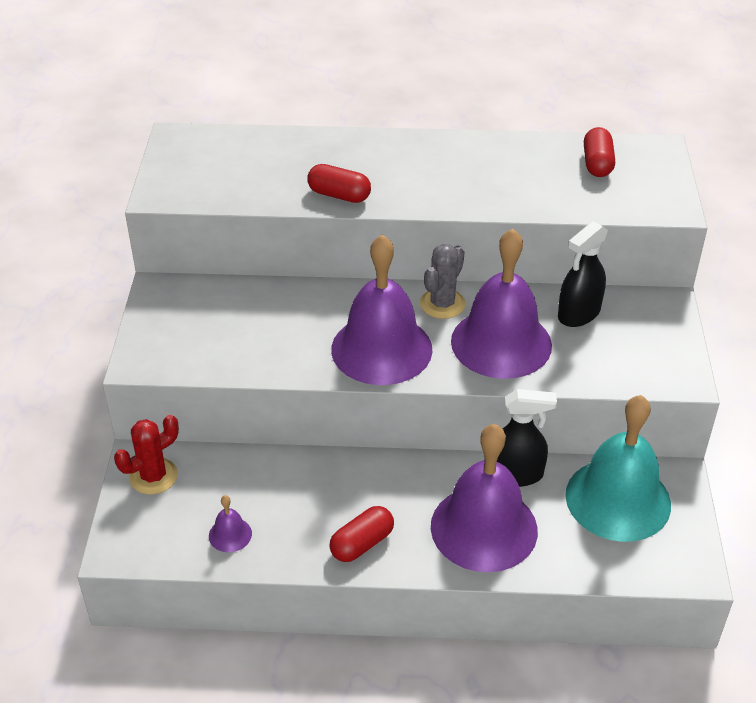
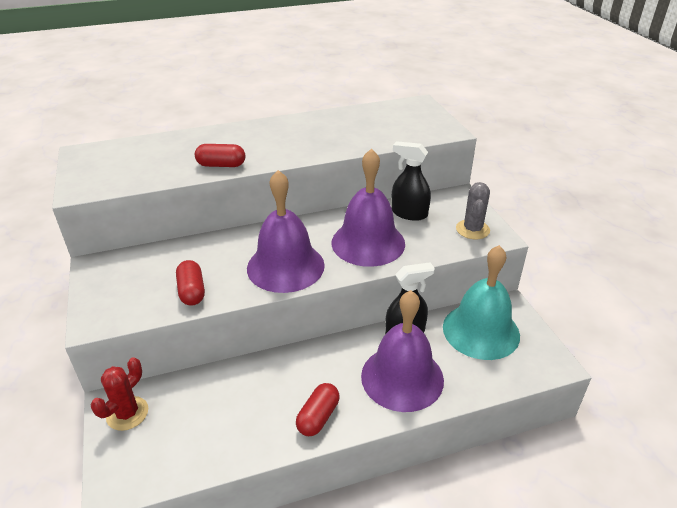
camera: 20 degrees left, 5 degrees down
(230, 534) = (209, 442): purple bell -> none
(442, 304) = (315, 227): grey cactus -> grey cactus (472, 229)
(578, 313) = (409, 213): black spray bottle -> black spray bottle turned 90 degrees clockwise
(597, 164) = (387, 117): red capsule -> red capsule (192, 291)

